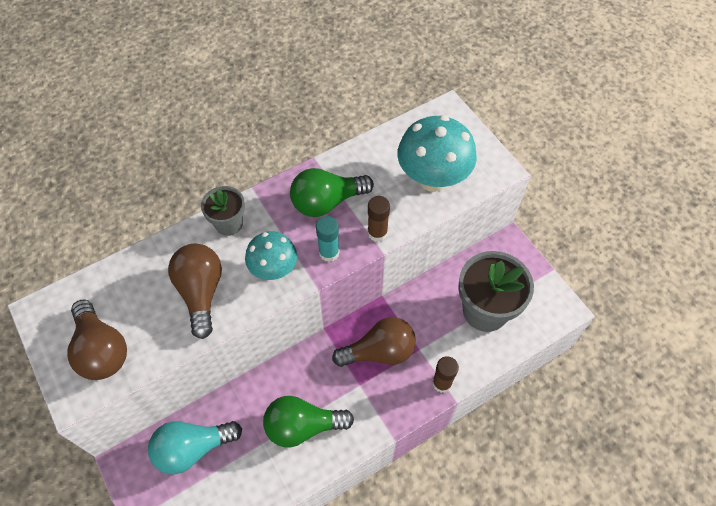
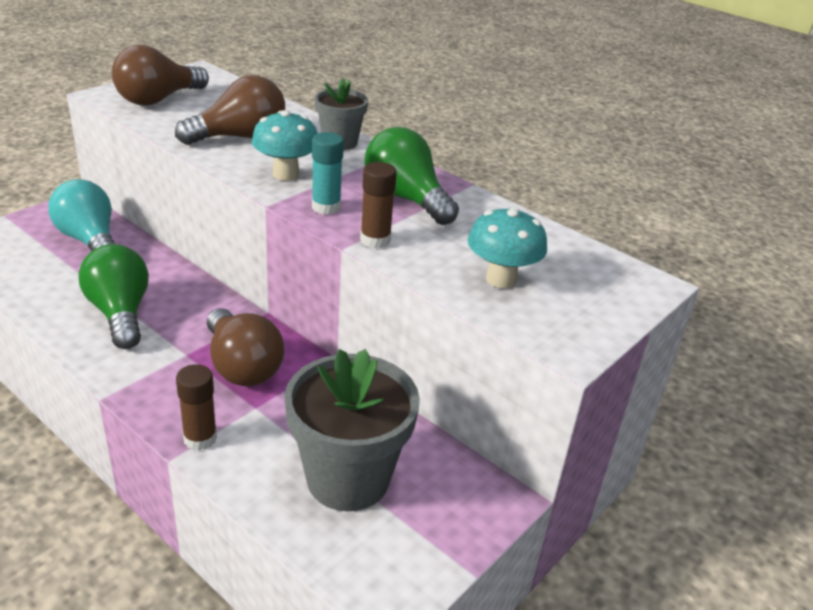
camera: 70 degrees right, 25 degrees down
(432, 179) = (501, 279): turquoise mushroom -> turquoise mushroom, size x0.62

